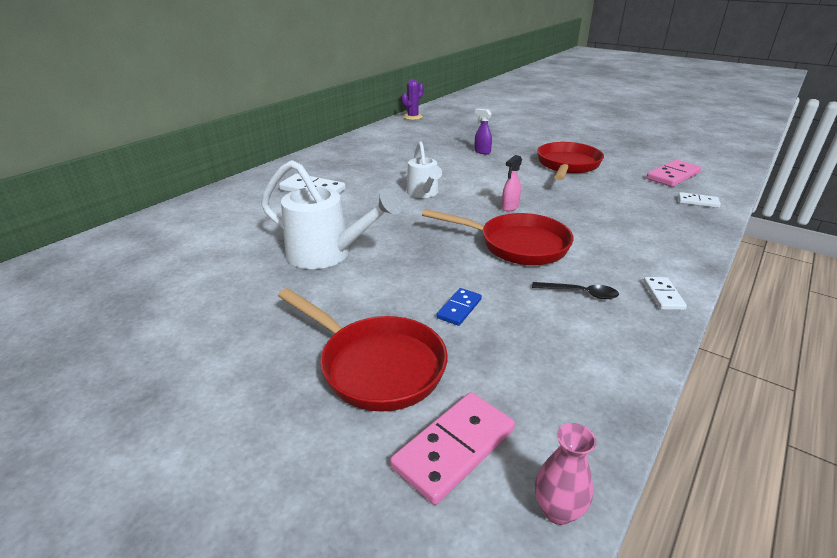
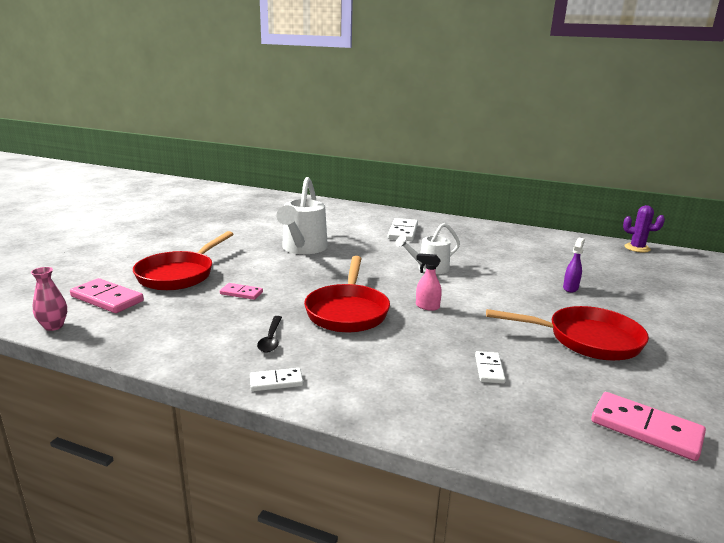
camera: 75 degrees right, 10 degrees down
(459, 308) = (241, 293): blue domino -> pink domino
(698, 202) = (551, 441): white domino -> white domino (489, 369)

